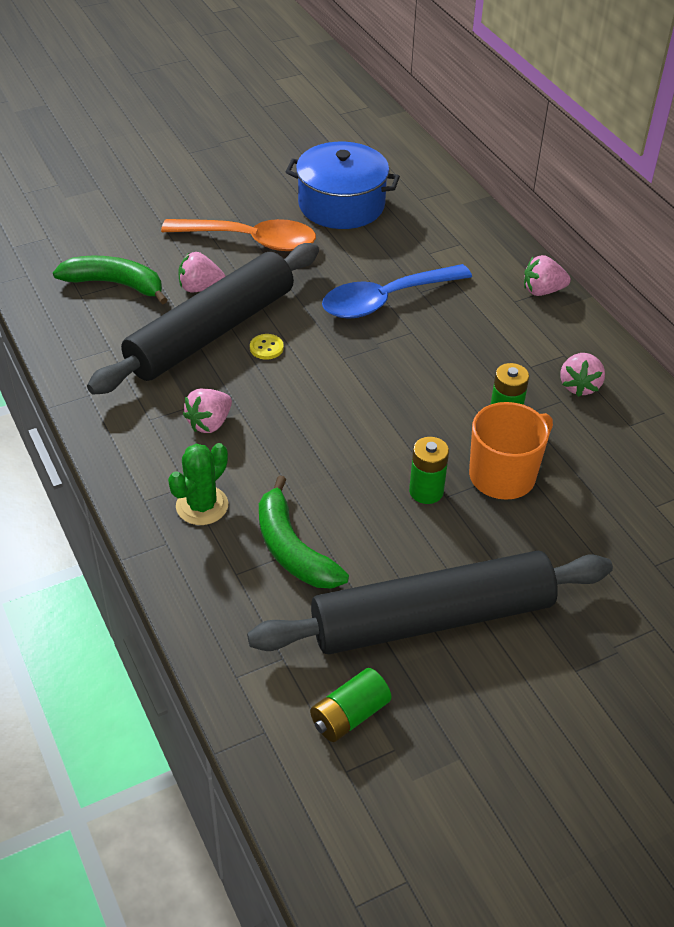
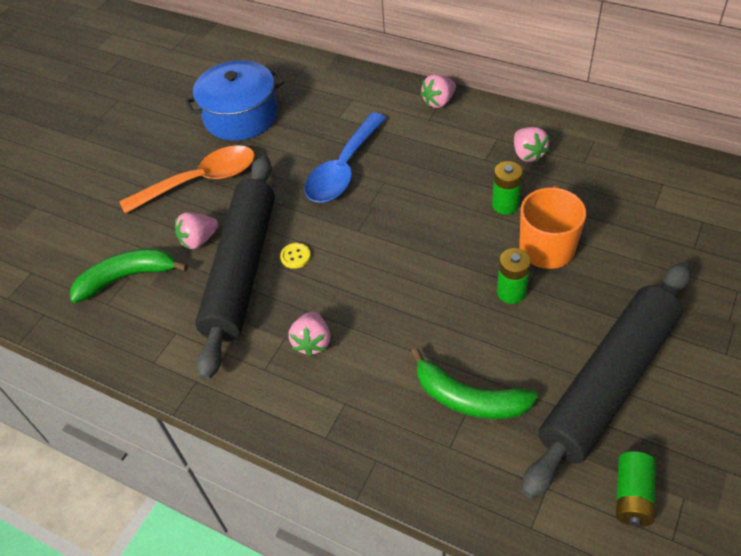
camera: 30 degrees left, 5 degrees up
(202, 506) = (372, 411): green cactus -> none

